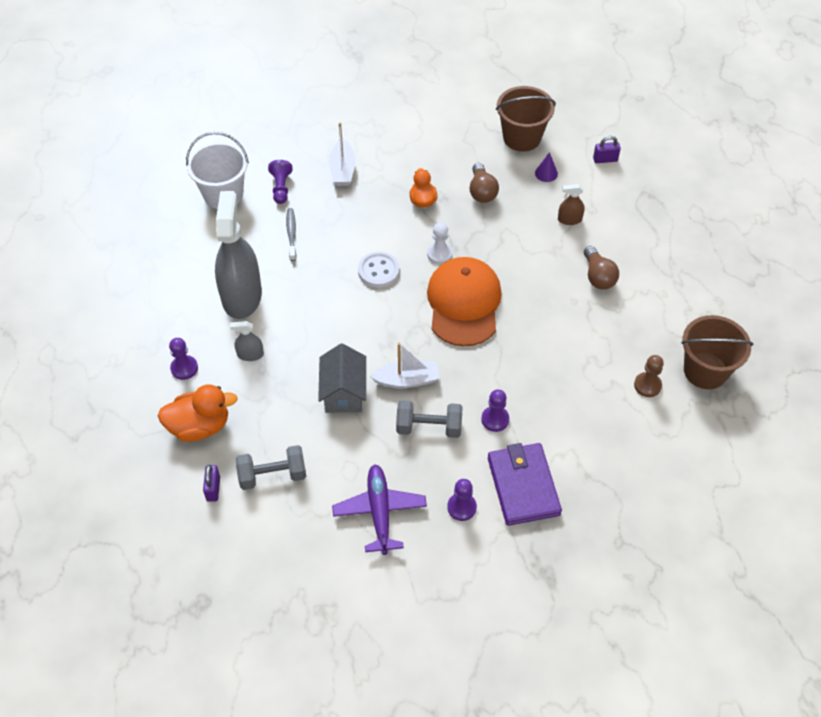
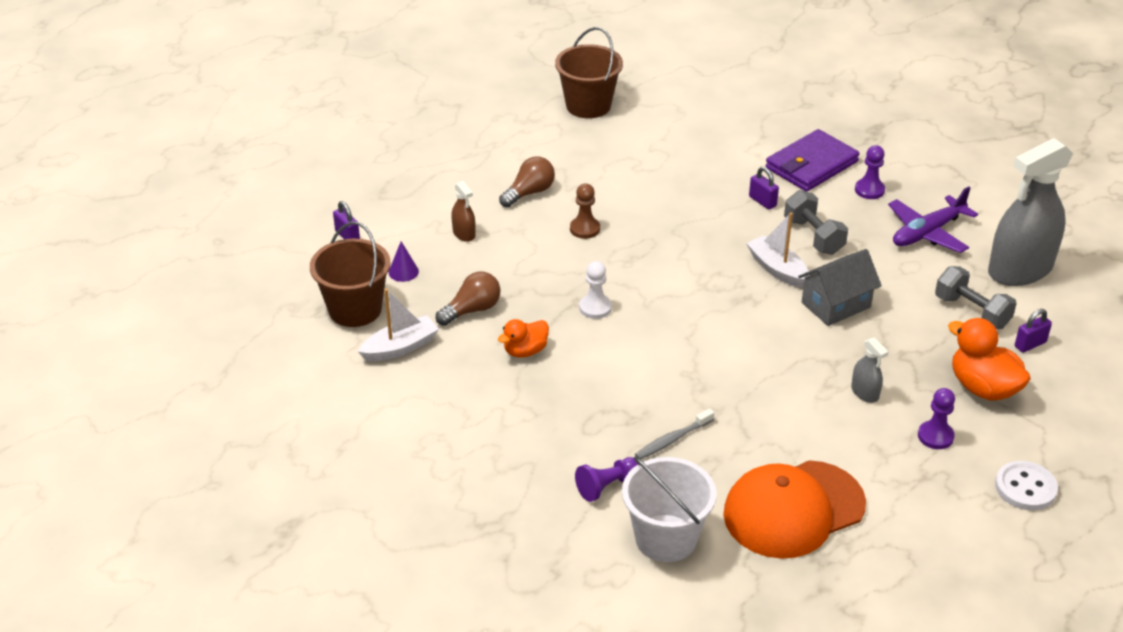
camera: 120 degrees left, 15 degrees down
(241, 296) = (800, 438): grey spray bottle -> grey spray bottle (1020, 270)
(342, 170) = (529, 442): white boat -> white boat (400, 347)
(378, 271) = (660, 344): white button -> white button (1025, 488)
(464, 303) = (647, 266): orange cap -> orange cap (793, 509)
(495, 419) = (762, 201): purple pawn -> purple padlock
(647, 385) = (636, 130): brown pawn -> brown pawn (585, 229)

